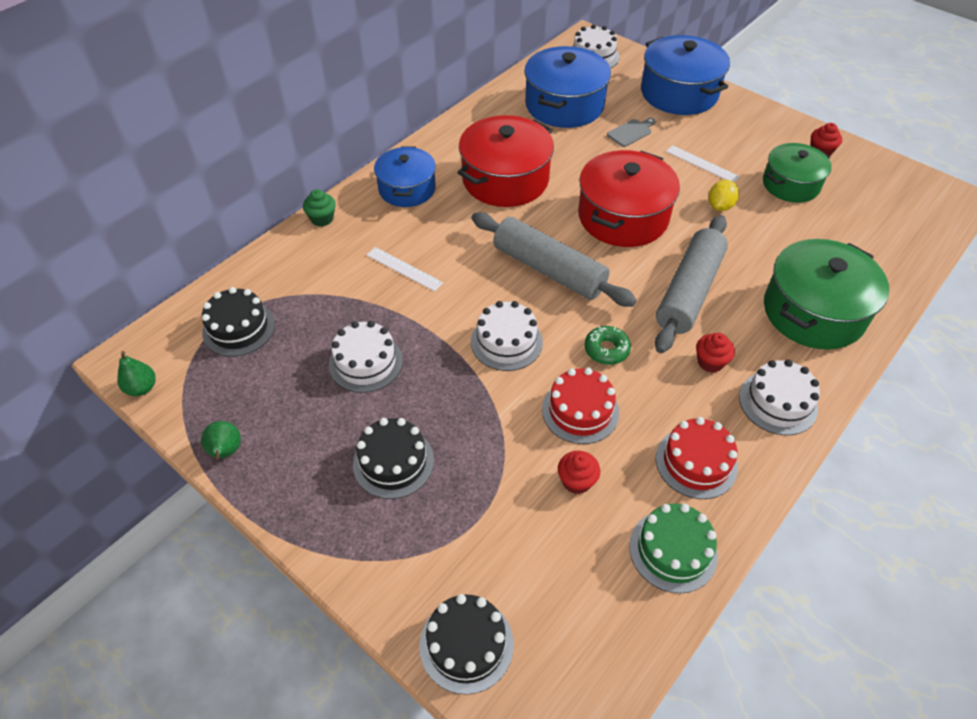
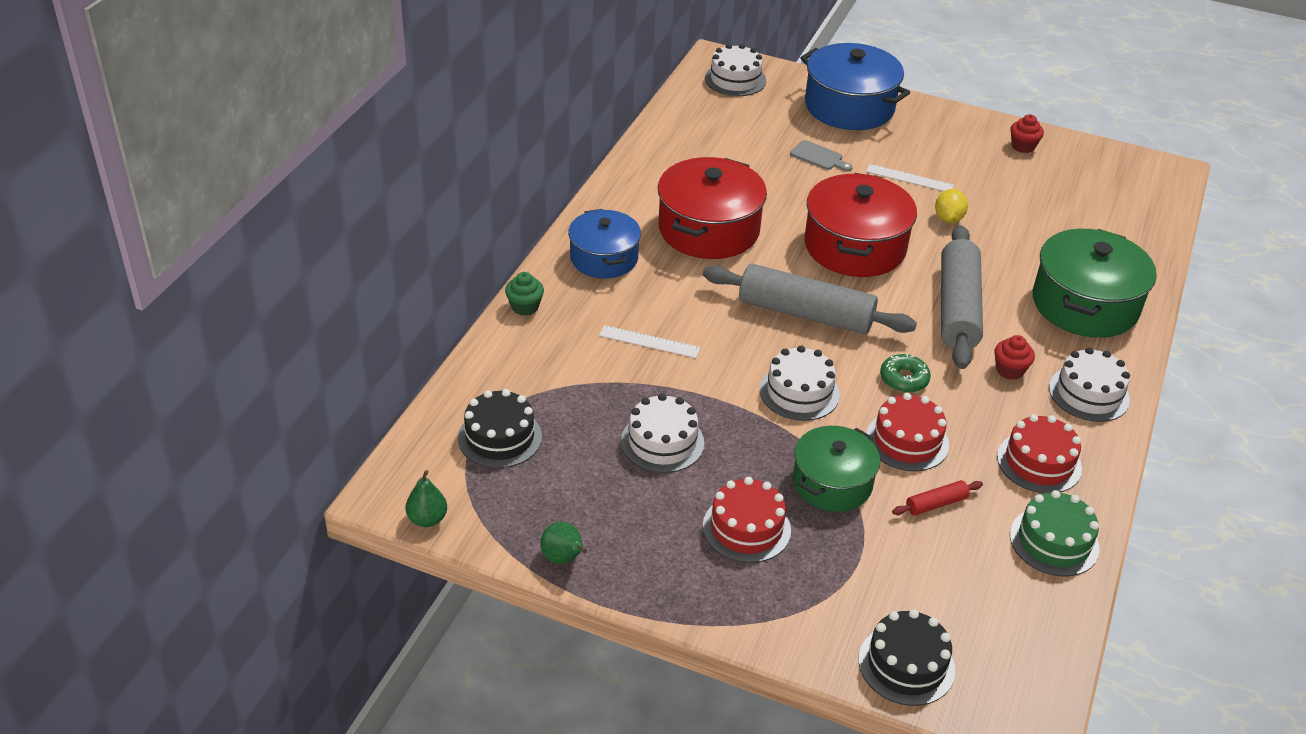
camera: 20 degrees left, 10 degrees down
(393, 462) = (746, 528): black cake -> red cake
(564, 105) = (731, 139): blue pot -> none
(576, 481) = (936, 504): red cupcake -> red rolling pin
(631, 132) = (819, 157): grey cutting board -> grey cutting board turned 90 degrees clockwise
(790, 184) = (1008, 185): green pot -> green pot (832, 483)

